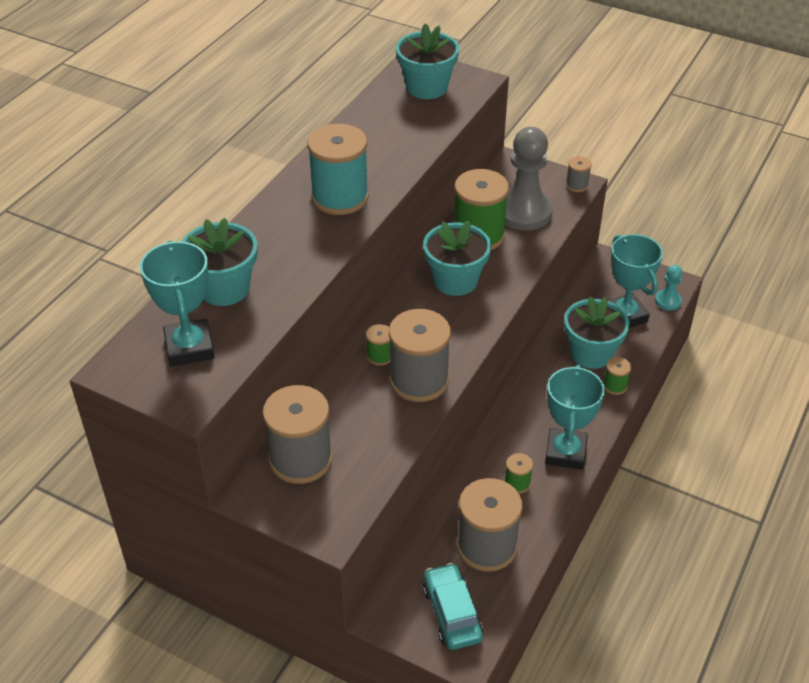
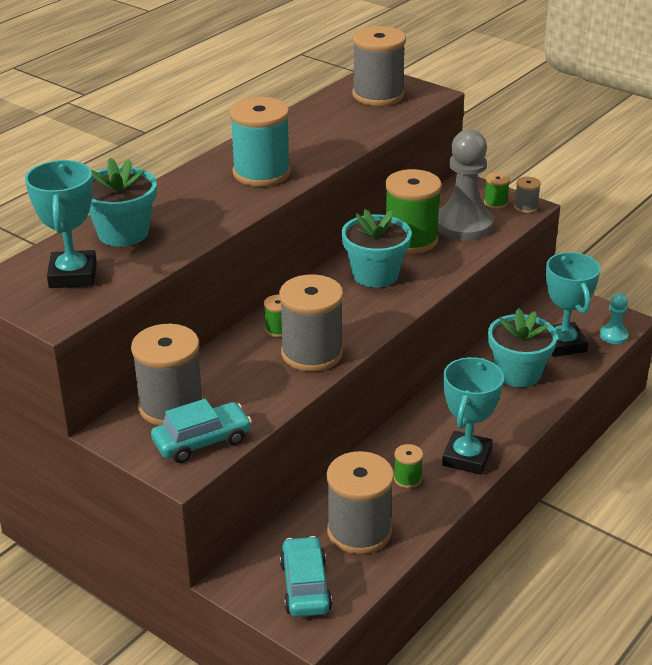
camera: 10 degrees right, 10 degrees down
(341, 496) = (202, 441): none -> turquoise car
(426, 87) = (378, 95): turquoise flower pot -> grey spool
(615, 386) = (536, 404): green spool -> green spool (495, 203)

